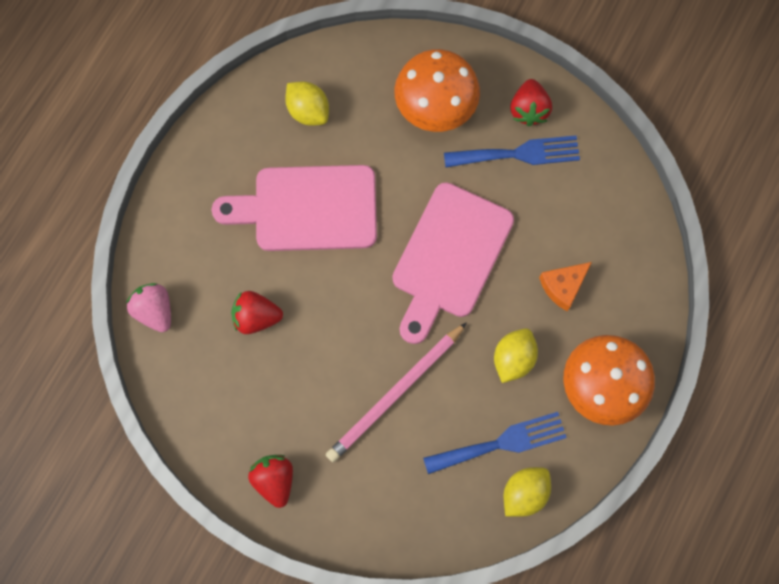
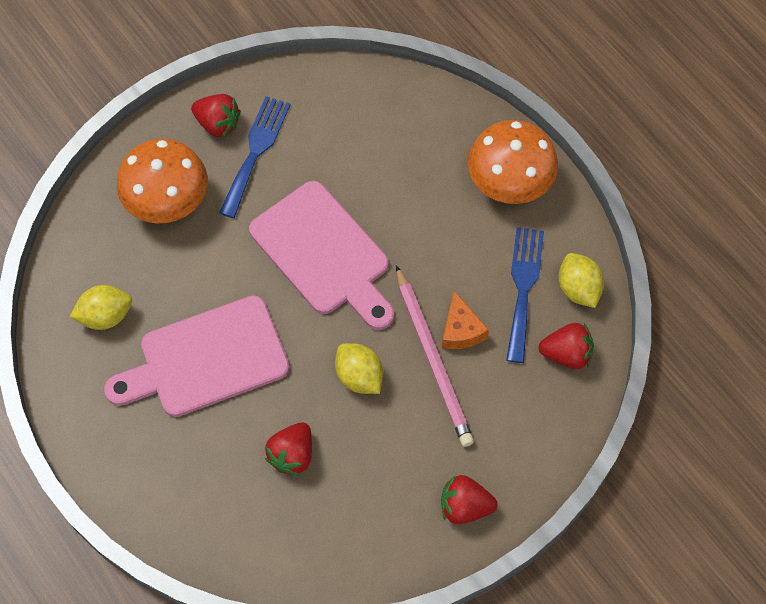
camera: 65 degrees left, 10 degrees down
(155, 310) = (234, 552): pink strawberry -> none
(308, 208) = (206, 359): pink cutting board -> pink cutting board turned 45 degrees clockwise
(455, 509) = (566, 354): none -> red strawberry
(513, 358) = (449, 242): yellow lemon -> yellow lemon (359, 376)
(563, 286) = (402, 171): orange cheese -> orange cheese (461, 330)

